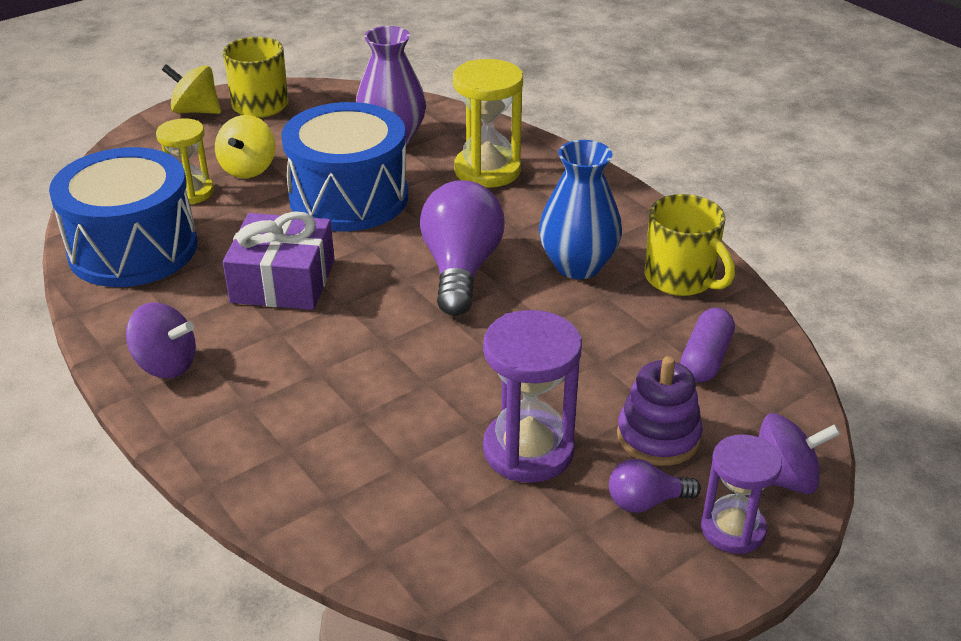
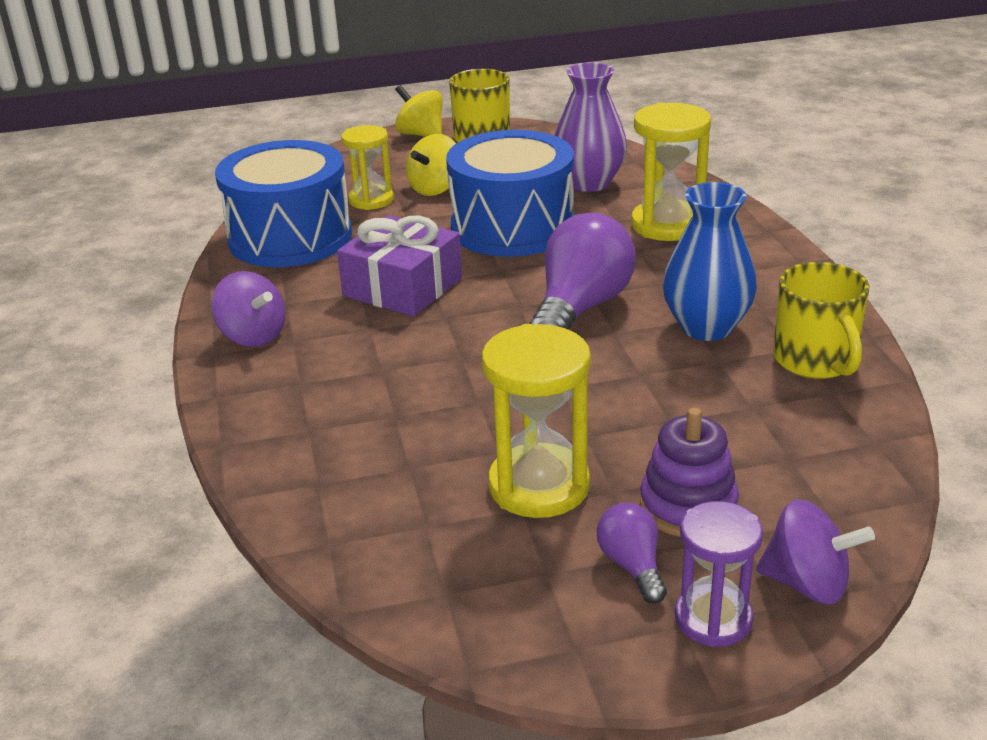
camera: 25 degrees right, 5 degrees down
(528, 450) = (539, 486): purple hourglass -> yellow hourglass
(646, 502) = (632, 565): purple light bulb -> purple light bulb turned 60 degrees clockwise
(705, 359) = (793, 443): purple capsule -> none

